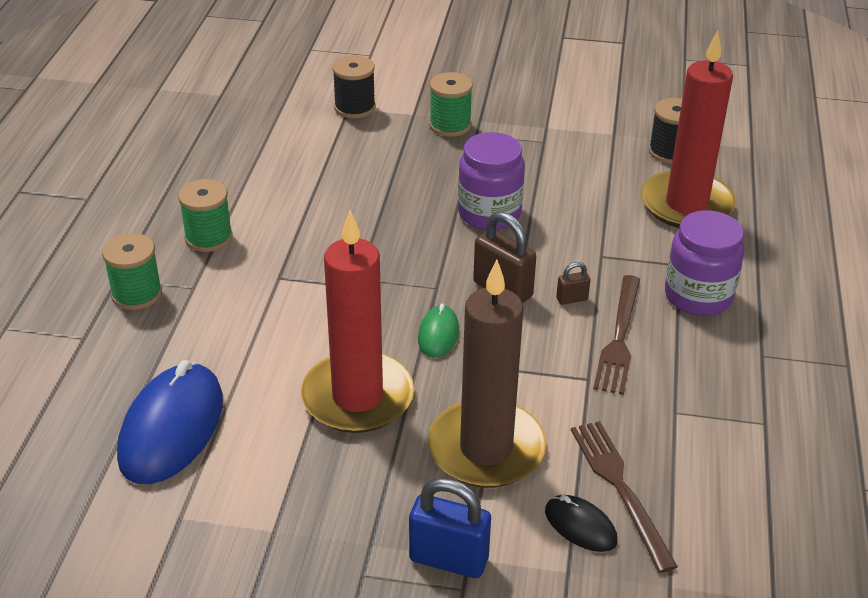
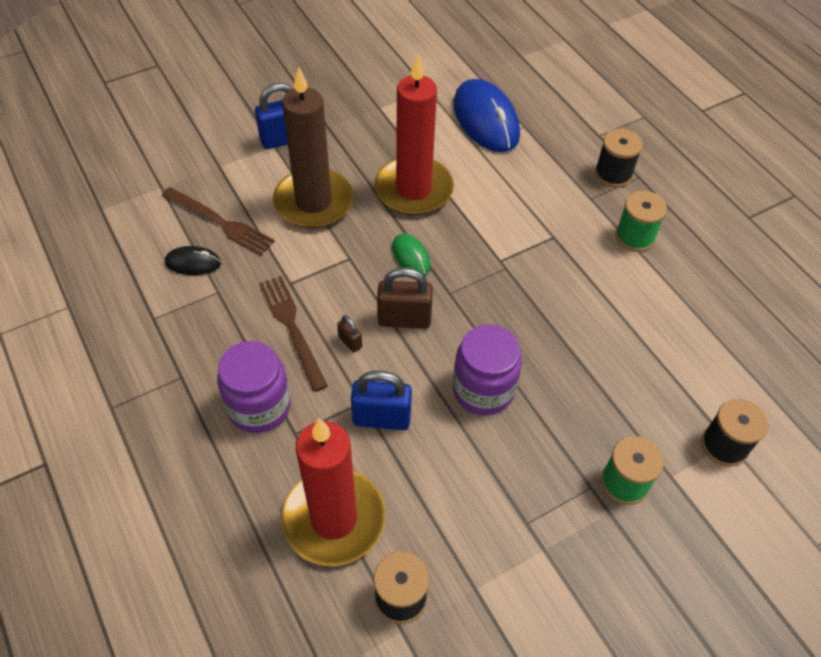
camera: 140 degrees right, 15 degrees up
(137, 294) = (613, 174): green spool -> black spool
(572, 299) = (350, 342): brown padlock -> brown padlock turned 75 degrees counterclockwise
(580, 526) = (228, 190): black mouse -> black mouse (193, 263)
(594, 237) = (381, 418): none -> blue padlock

